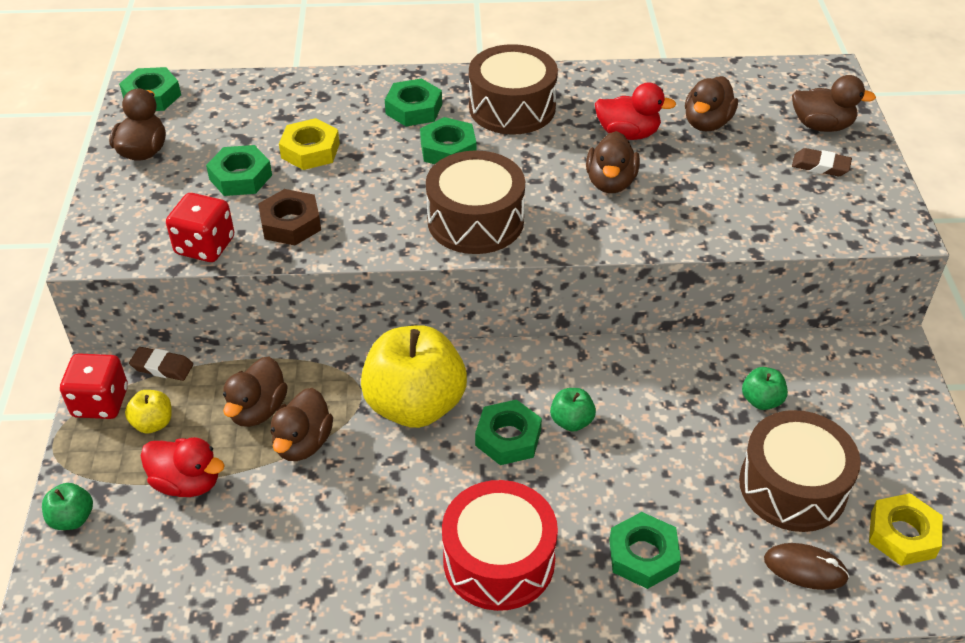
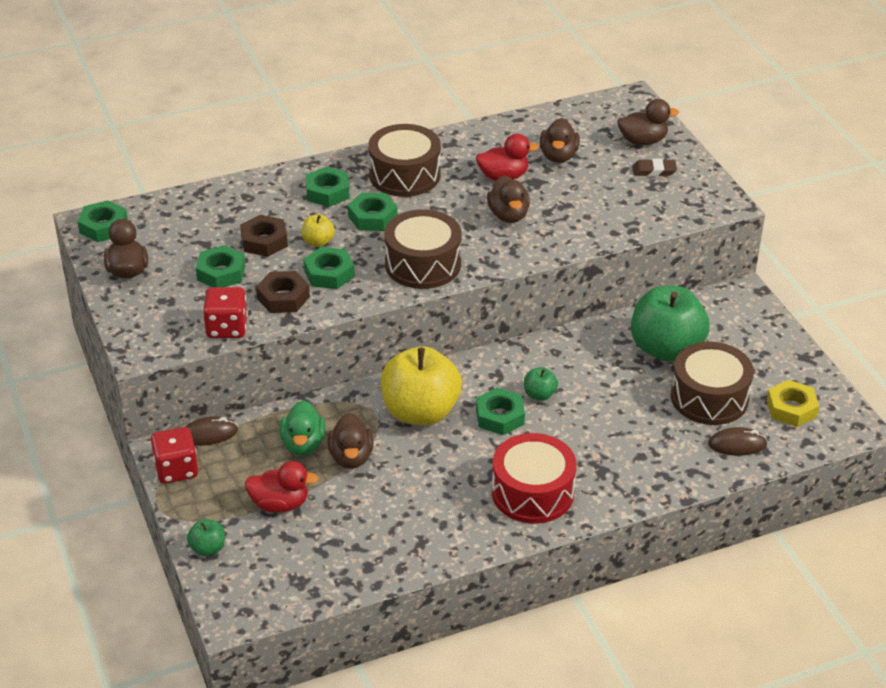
camera: 20 degrees left, 5 degrees down
(153, 423) = (227, 473): yellow apple -> yellow apple (318, 242)
(162, 367) = (209, 434): brown eraser -> brown mouse
(258, 410) = (303, 444): brown duck -> green duck
(310, 151) = (264, 241): yellow nut -> brown nut
(643, 555) = (628, 464): green nut -> green nut (329, 273)
(761, 400) = (666, 349): green apple -> green apple, size x2.32

